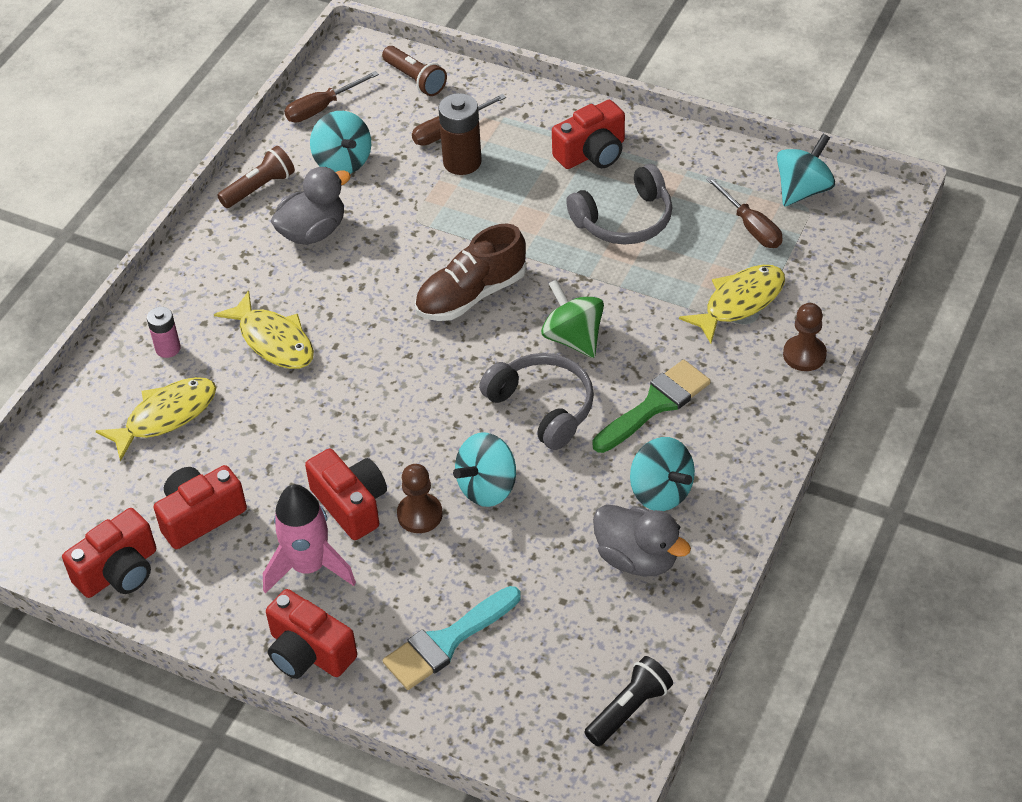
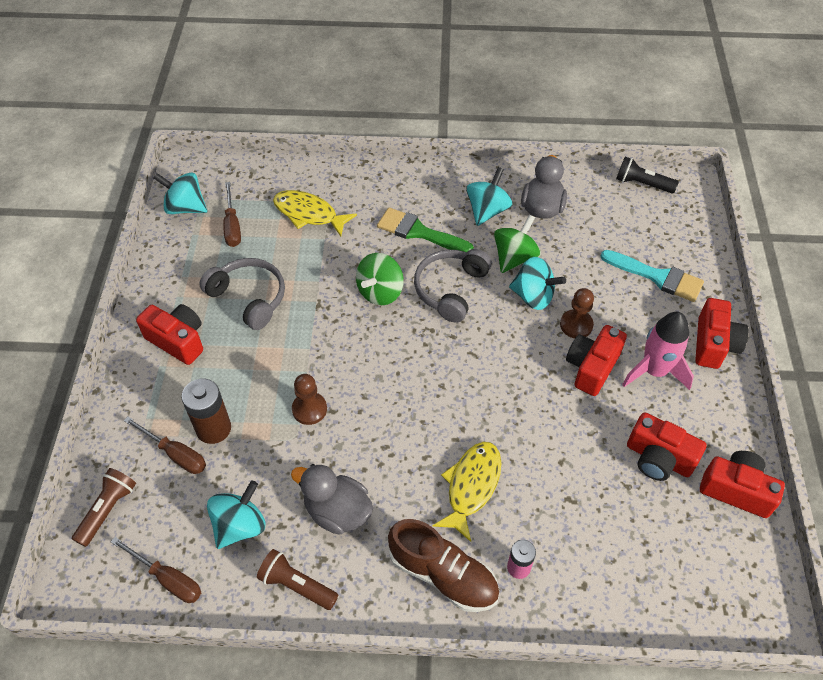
camera: 115 degrees left, 5 degrees up
(166, 416) = (586, 531): yellow fish -> none
(471, 295) = (364, 367): brown shoe -> brown shoe (443, 575)
(561, 491) = (514, 258): none -> green spinning top
(750, 226) = (232, 226): brown screwdriver -> brown screwdriver turned 135 degrees clockwise
(804, 355) = (342, 173): brown pawn -> brown pawn (309, 409)

